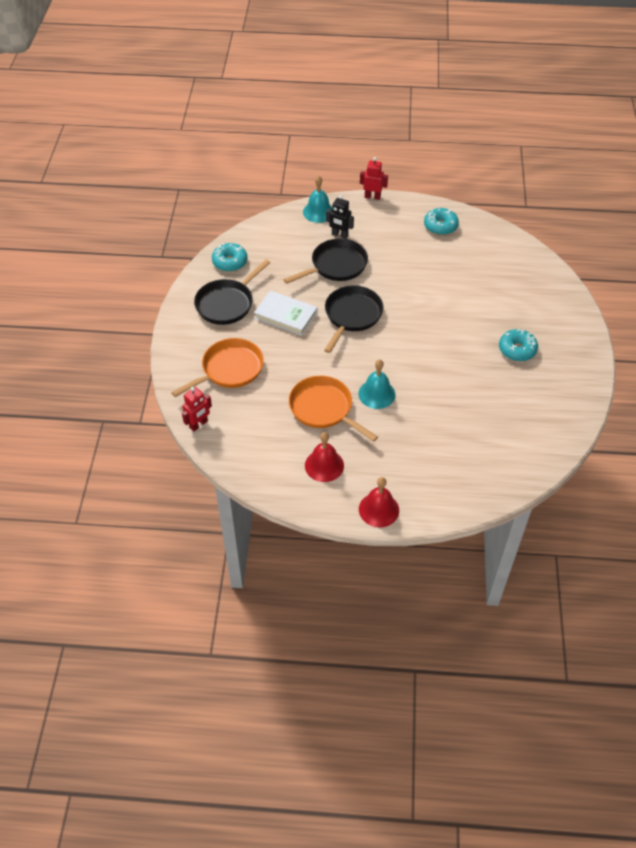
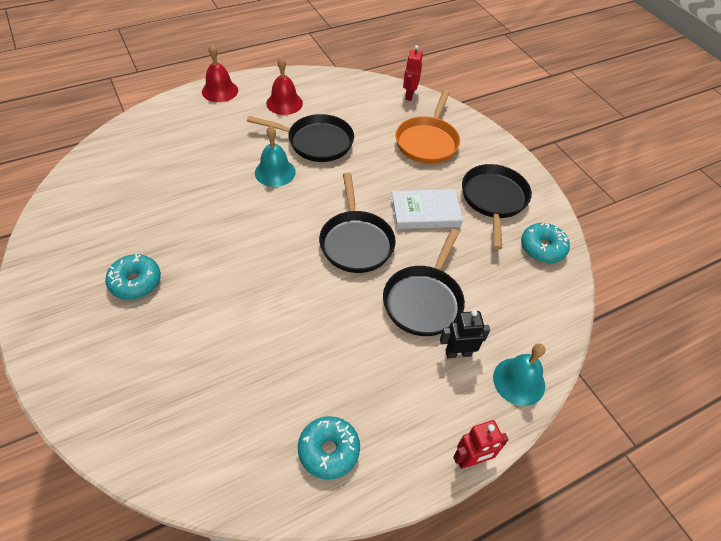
camera: 145 degrees right, 0 degrees up
(323, 409) = (316, 142): orange pan -> black pan

